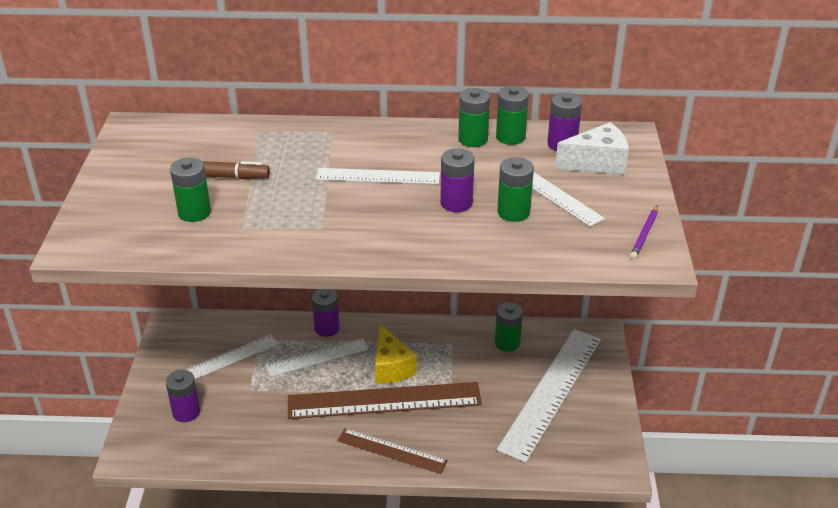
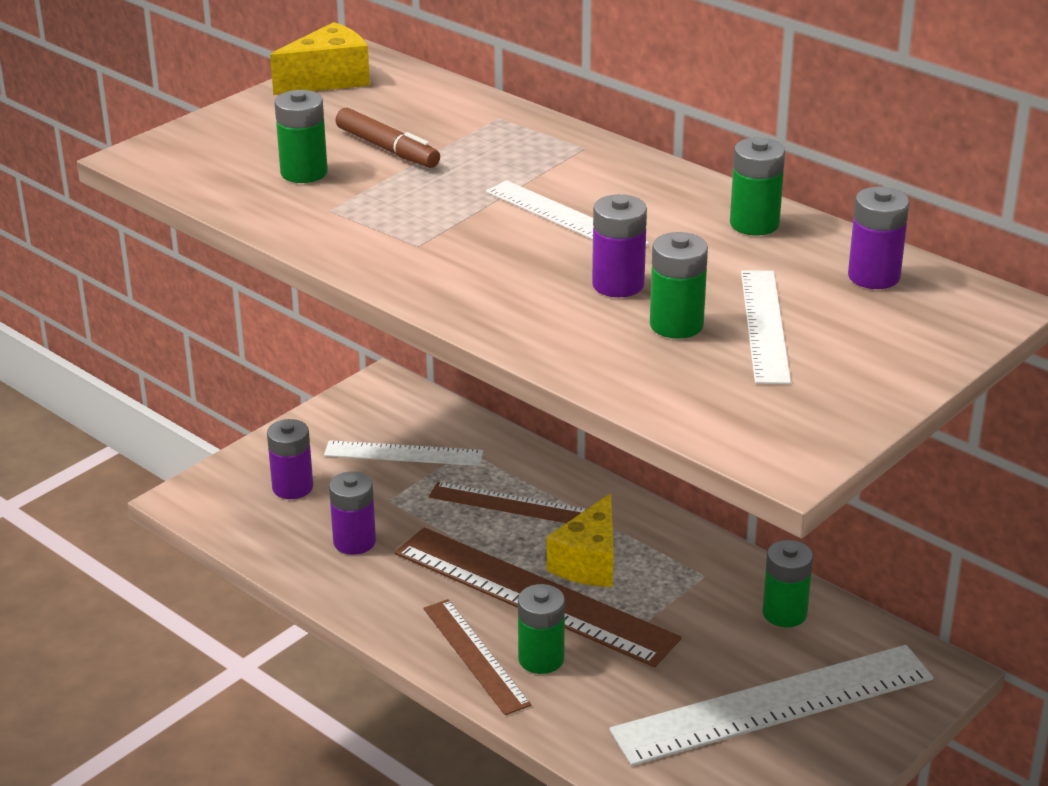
camera: 40 degrees right, 5 degrees down
(126, 146) = (329, 80): none -> yellow cheese
(317, 357) = (509, 504): white ruler -> brown ruler
(327, 328) = (560, 477): purple battery -> purple battery (354, 542)
(510, 137) = (812, 241): green battery -> green battery (541, 659)
(597, 163) = (889, 318): white cheese -> none
(644, 234) = (818, 425): purple pencil -> none

